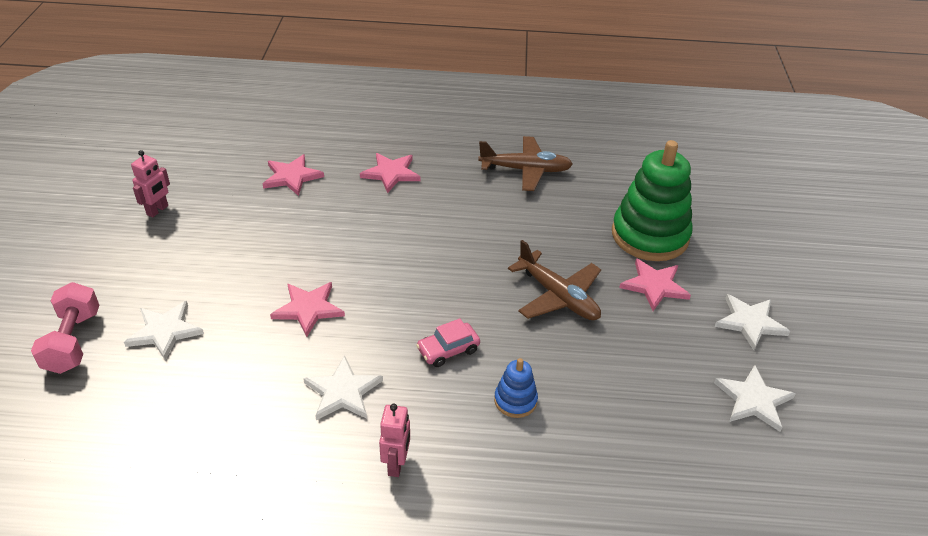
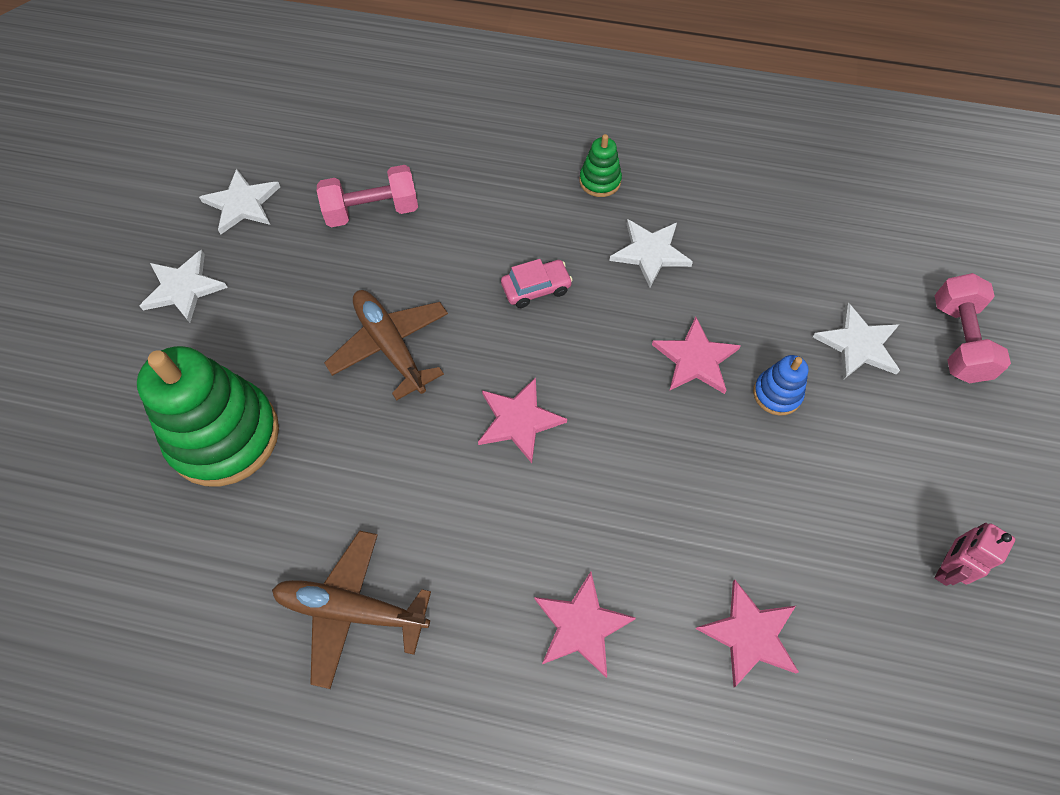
camera: 170 degrees left, 20 degrees up
(396, 464) = (600, 181): pink robot -> green stacking toy
(515, 400) = (478, 226): blue stacking toy -> blue stacking toy (777, 394)
(624, 405) = (372, 211): none -> pink dumbbell
(654, 286) = (264, 350): pink star -> pink star (518, 420)

